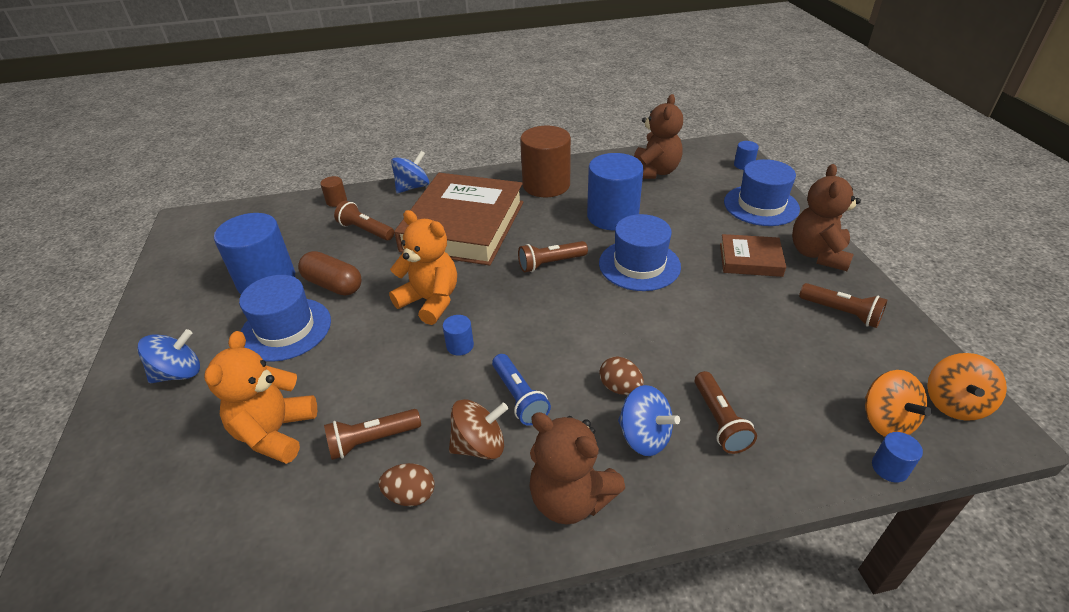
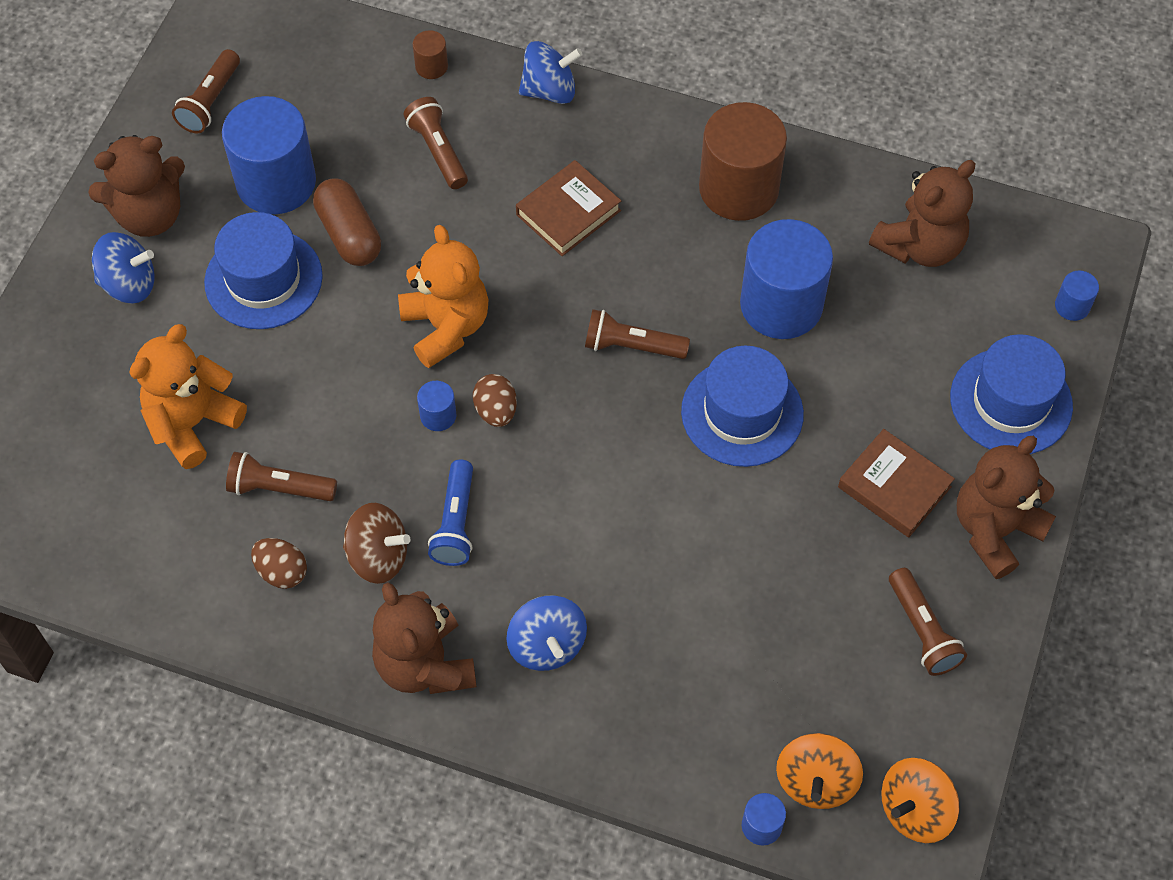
camera: 30 degrees right, 20 degrees up
(179, 330) = (150, 215): none -> brown teddy bear
(463, 226) = (568, 212): brown book -> brown book, size x0.47
(620, 388) = (570, 574): brown egg -> brown egg (496, 411)
(719, 421) = (640, 674): brown flashlight -> brown flashlight (210, 101)

